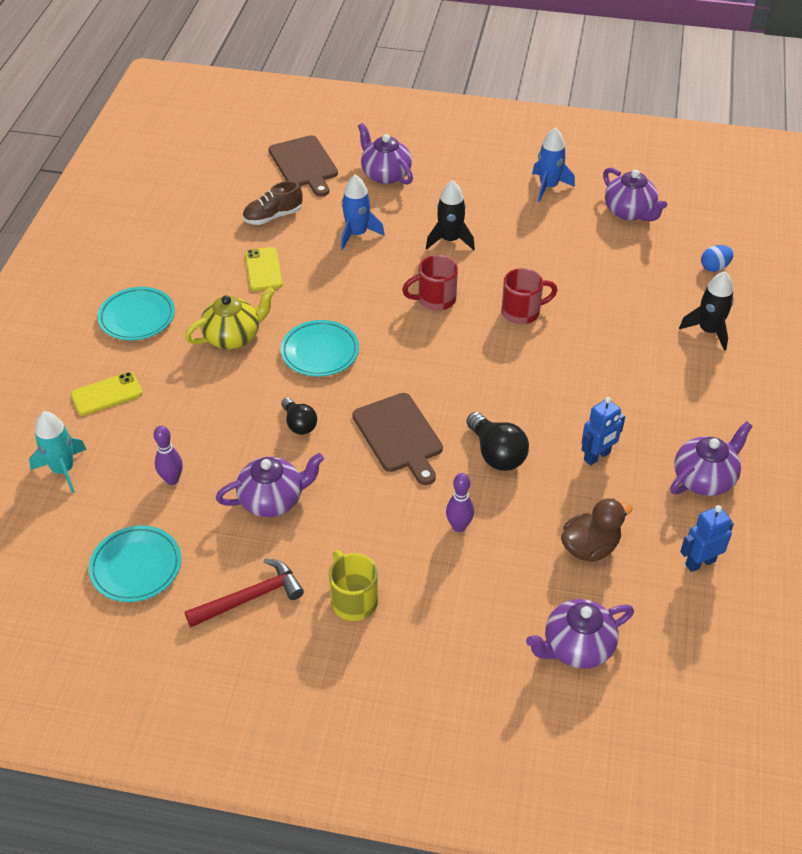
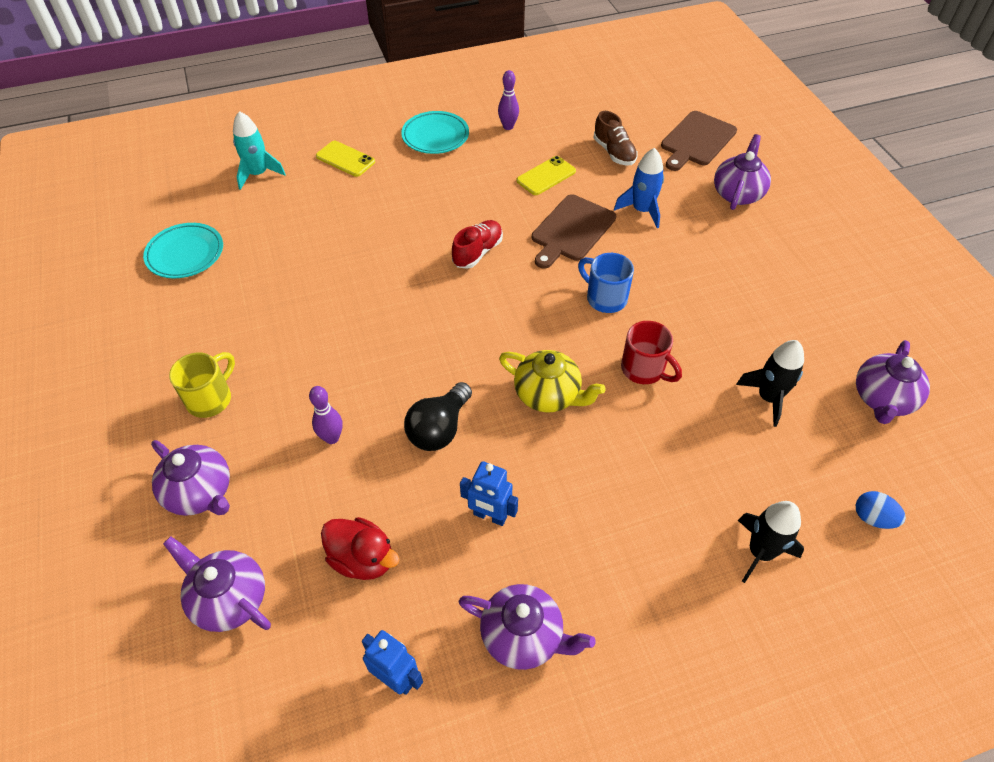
camera: 60 degrees right, 5 degrees up
(172, 479) = (281, 232): purple bowling pin -> purple bowling pin (508, 127)
(233, 336) = (455, 195): yellow teapot -> yellow teapot (548, 395)
(250, 598) = (184, 332): red hammer -> none
(272, 500) = (293, 298): purple teapot -> purple teapot (200, 492)
(273, 216) = (614, 152): brown shoe -> brown shoe turned 150 degrees counterclockwise
(299, 424) = (386, 277): black light bulb -> none
(320, 352) = (477, 252): turquoise plate -> red shoe
(399, 436) = (415, 347): brown cutting board -> brown cutting board (571, 230)
(435, 299) = (605, 298): red mug -> blue mug
(450, 240) = (694, 274): black rocket -> black rocket (768, 398)
(548, 187) = (848, 314): blue rocket -> none
(590, 547) = (362, 559): brown duck -> red duck

